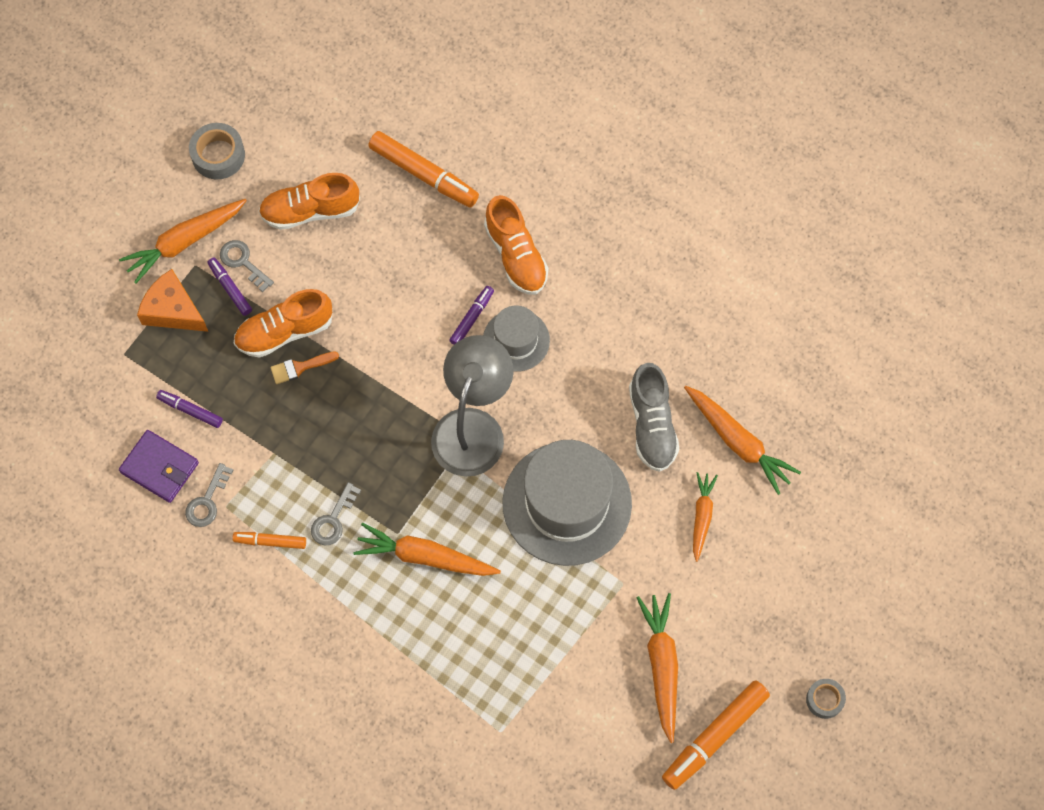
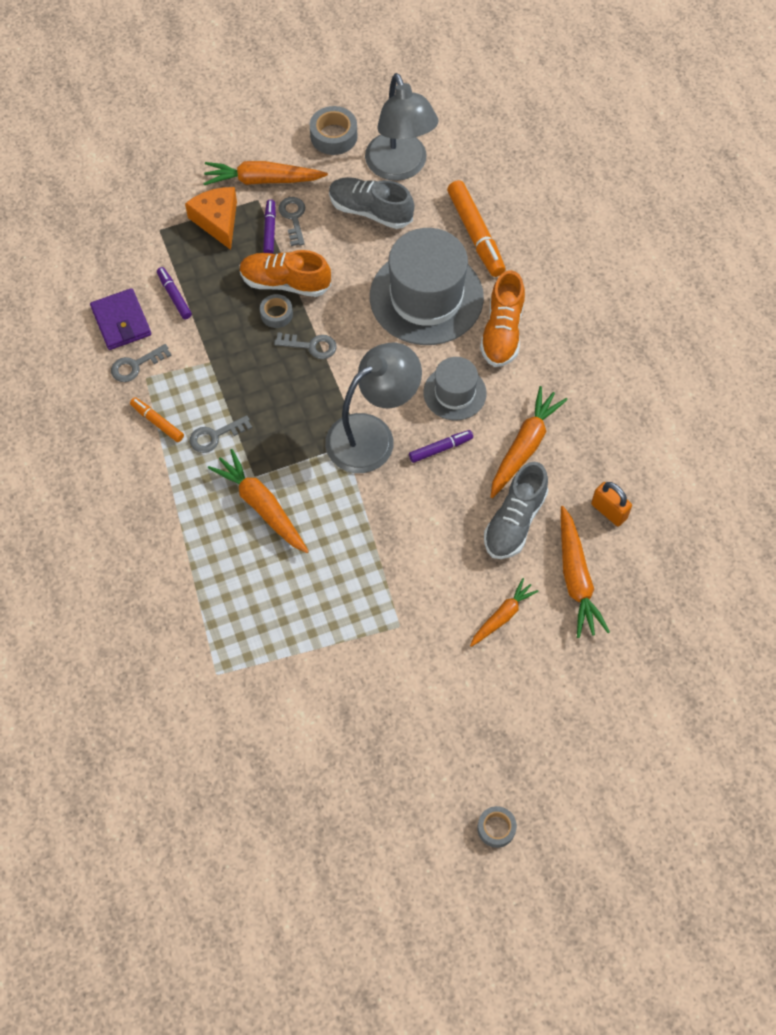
camera: 35 degrees right, 5 degrees down
(300, 367) = (276, 314): orange brush -> grey tape
(305, 149) = (400, 167): none -> grey lamp
(310, 211) = (370, 211): orange shoe -> grey shoe
(355, 378) = (311, 346): none -> grey key
(471, 318) = (432, 356): purple marker -> purple marker (440, 449)
(567, 503) = (401, 537): grey hat -> grey hat (426, 297)
(661, 666) = (381, 710): orange carrot -> orange carrot (524, 446)
(715, 736) = (383, 795): orange marker -> none
(723, 364) = (609, 511): none -> orange padlock

